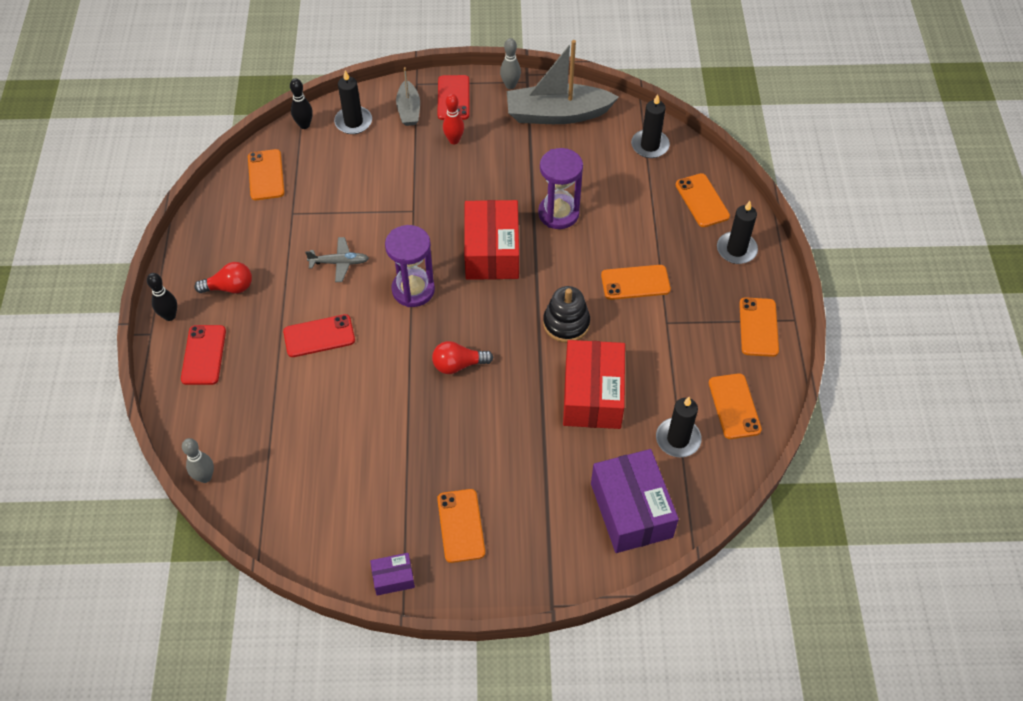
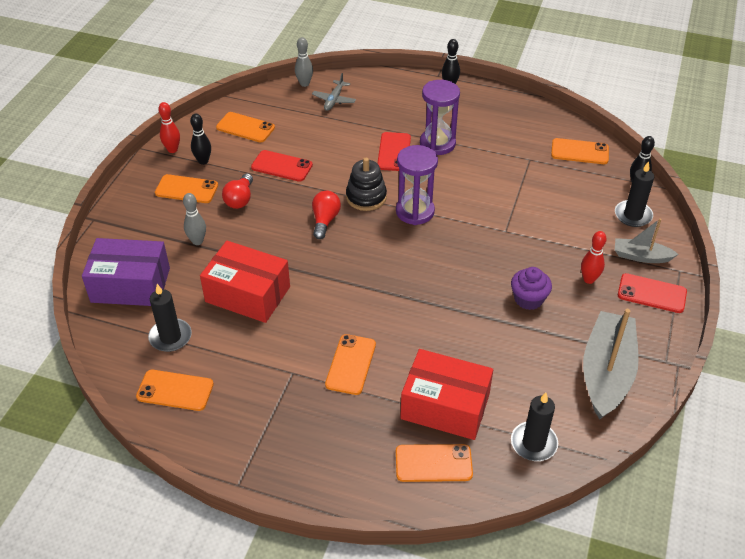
camera: 110 degrees right, 10 degrees down
(204, 355) = (406, 96): red phone -> red phone (282, 166)
(230, 287) = (463, 116): red light bulb -> red light bulb (240, 199)
(339, 263) = (463, 175): grey plane -> grey plane (334, 100)
(393, 578) = (172, 150): purple box -> red bowling pin
(403, 530) = (203, 161): none -> black bowling pin
(492, 251) = (435, 271): red box -> red box (445, 406)
(497, 176) = (528, 299): none -> purple cupcake
(510, 85) = (662, 345): grey bowling pin -> grey bowling pin (197, 241)
(558, 213) = (463, 332): purple hourglass -> purple hourglass (437, 144)
(566, 323) = (330, 299): black stacking toy -> black stacking toy (366, 197)
(736, 249) = (352, 469): black candle -> none
(758, 327) = (247, 447): orange phone -> orange phone (245, 128)

